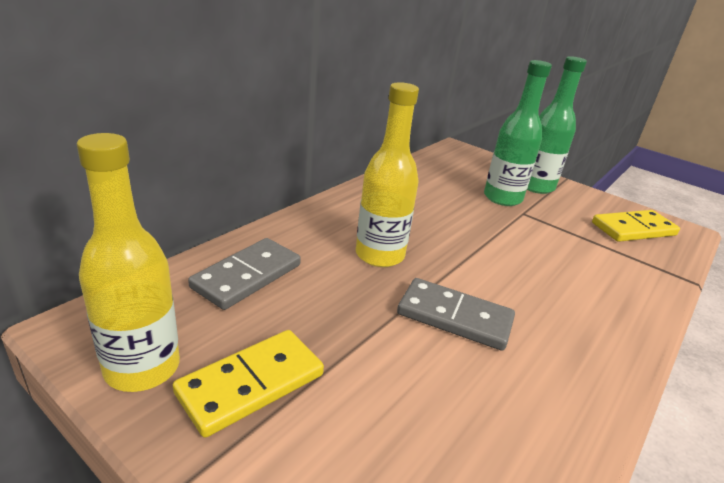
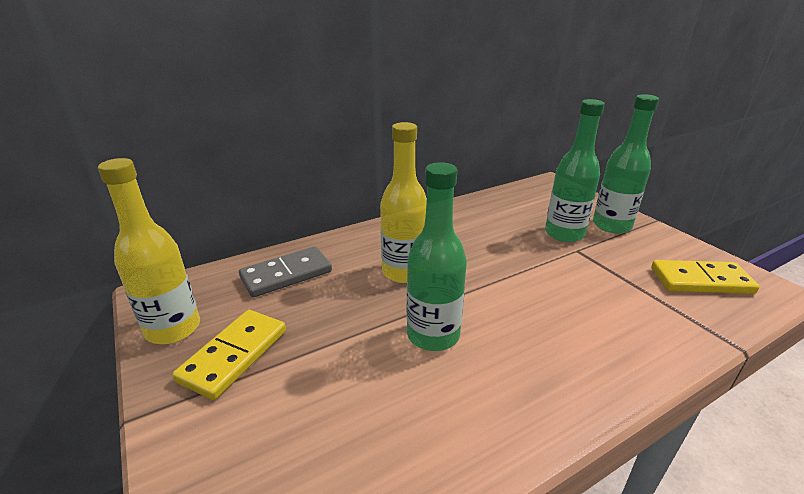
camera: 25 degrees right, 0 degrees up
(251, 384) = (234, 355): yellow domino -> yellow domino turned 45 degrees counterclockwise
(454, 317) = (433, 335): grey domino -> green bottle

